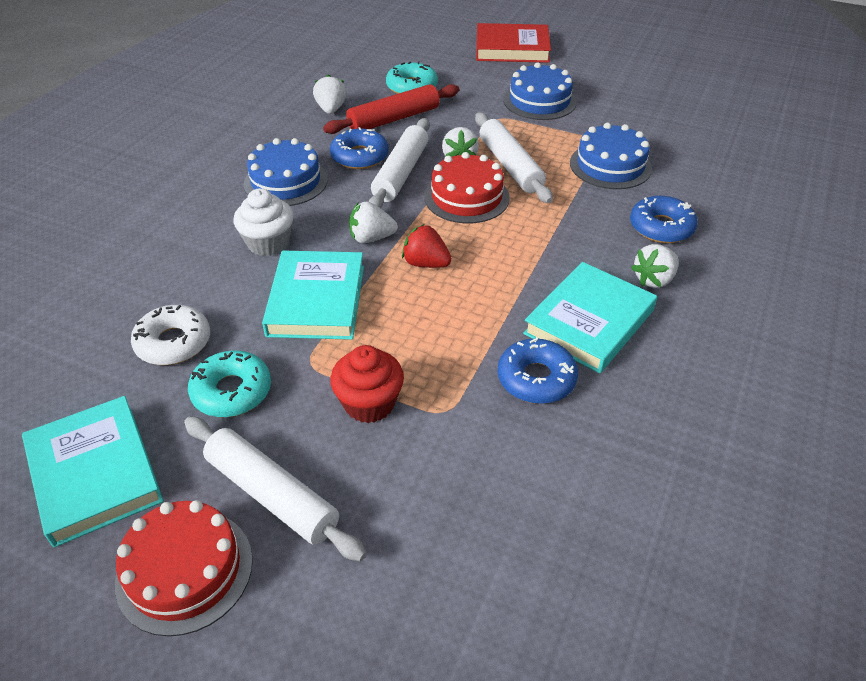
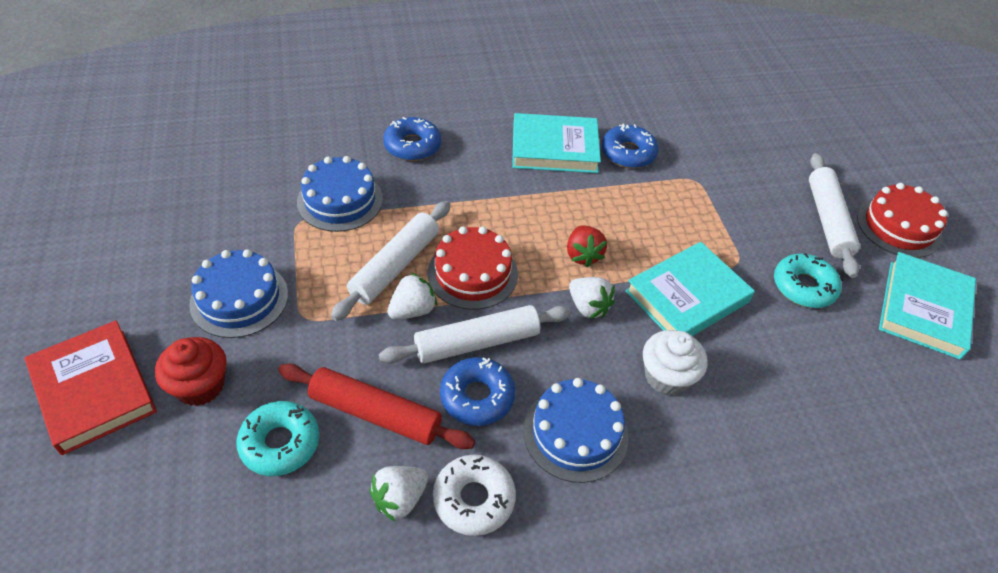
camera: 130 degrees left, 5 degrees up
(173, 343) = (816, 353): white donut -> white donut (473, 499)
(369, 403) = (730, 215): red cupcake -> red cupcake (200, 386)
(654, 279) = (480, 133): white strawberry -> none

